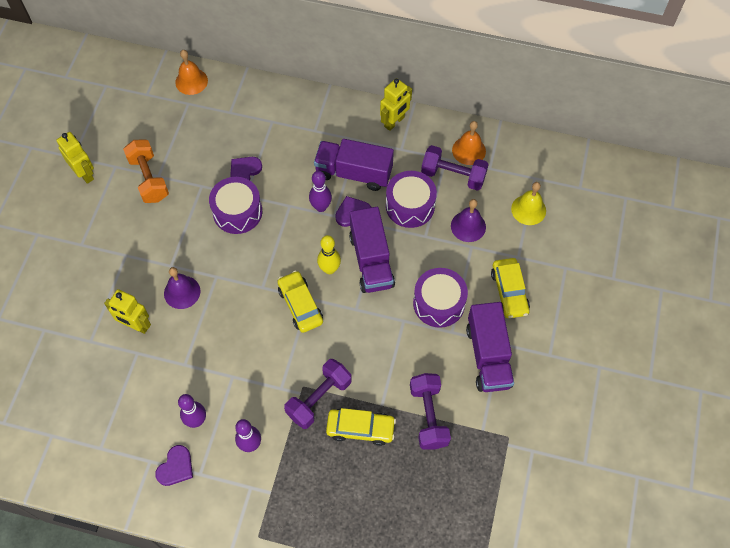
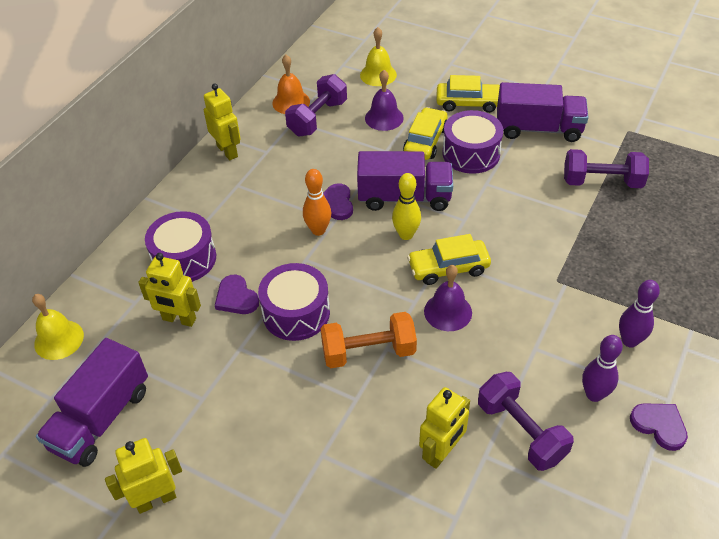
camera: 75 degrees left, 15 degrees down
(149, 179) = (202, 410): orange dumbbell -> orange dumbbell (368, 352)
(182, 292) = (401, 390): purple bell -> purple bell (448, 312)
(191, 81) = (59, 339): orange bell -> yellow bell
(219, 143) = (179, 319): none -> yellow robot
(319, 398) = (573, 268): purple dumbbell -> purple dumbbell (521, 431)
(321, 207) = (318, 230): purple bowling pin -> orange bowling pin
(354, 173) = (282, 195): purple truck -> purple truck (101, 418)
(360, 429) = (613, 237): yellow car -> yellow car (425, 141)
(410, 206) = (344, 156): purple drum -> purple drum (184, 259)

